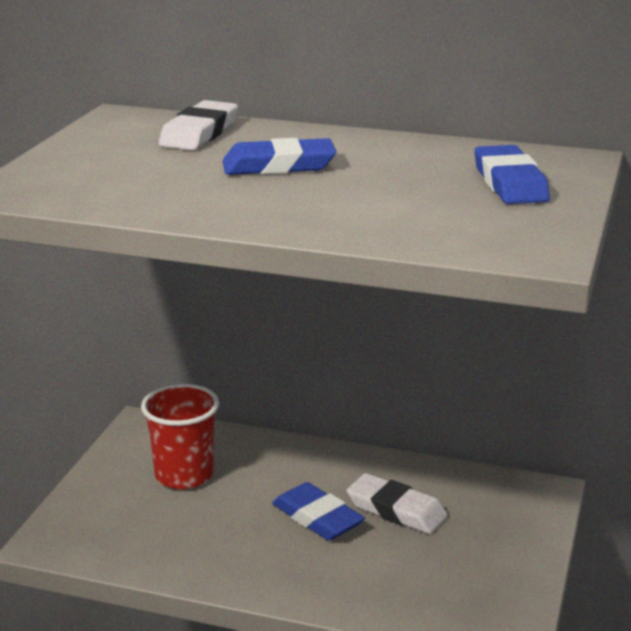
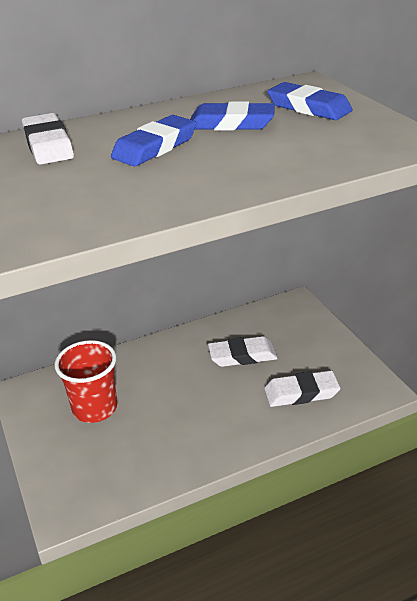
camera: 40 degrees left, 10 degrees up
(317, 518) = (208, 386): blue eraser -> blue eraser (231, 123)
(407, 581) = (301, 393): none -> white eraser

